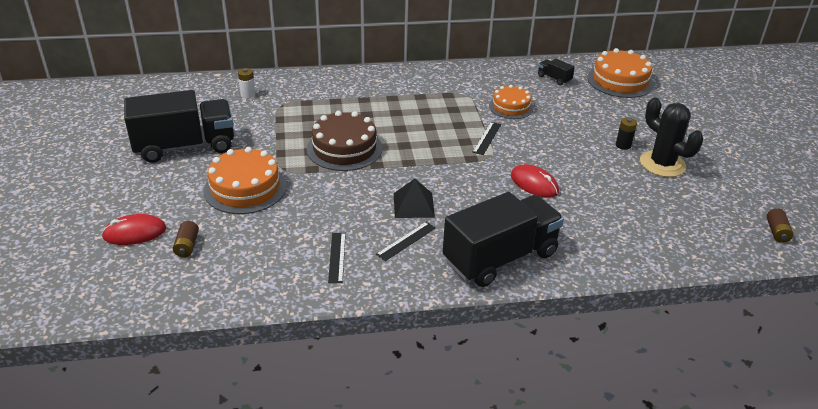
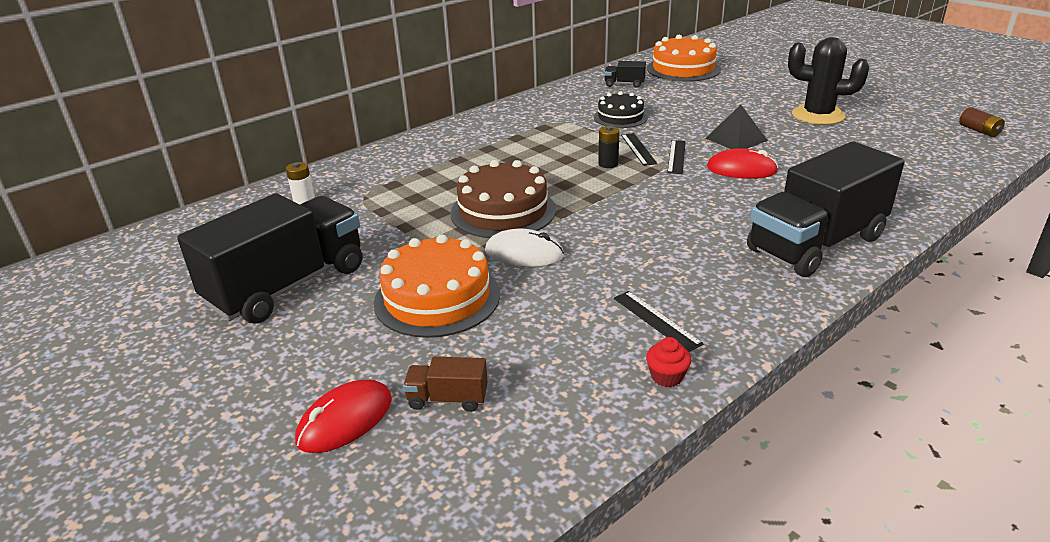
camera: 30 degrees left, 5 degrees down
(187, 246) = (448, 399): brown battery -> brown truck
(299, 290) = (666, 377): none -> red cupcake
(321, 182) = (524, 253): none -> white mouse
(406, 241) = (704, 270): black ruler -> black ruler (676, 156)
(413, 205) = (659, 233): black pyramid -> black pyramid (736, 139)
(500, 258) = (816, 244): black truck -> black truck turned 150 degrees counterclockwise
(511, 107) = (620, 117): orange cake -> black cake
(623, 145) = (764, 113): black battery -> black battery (608, 164)

